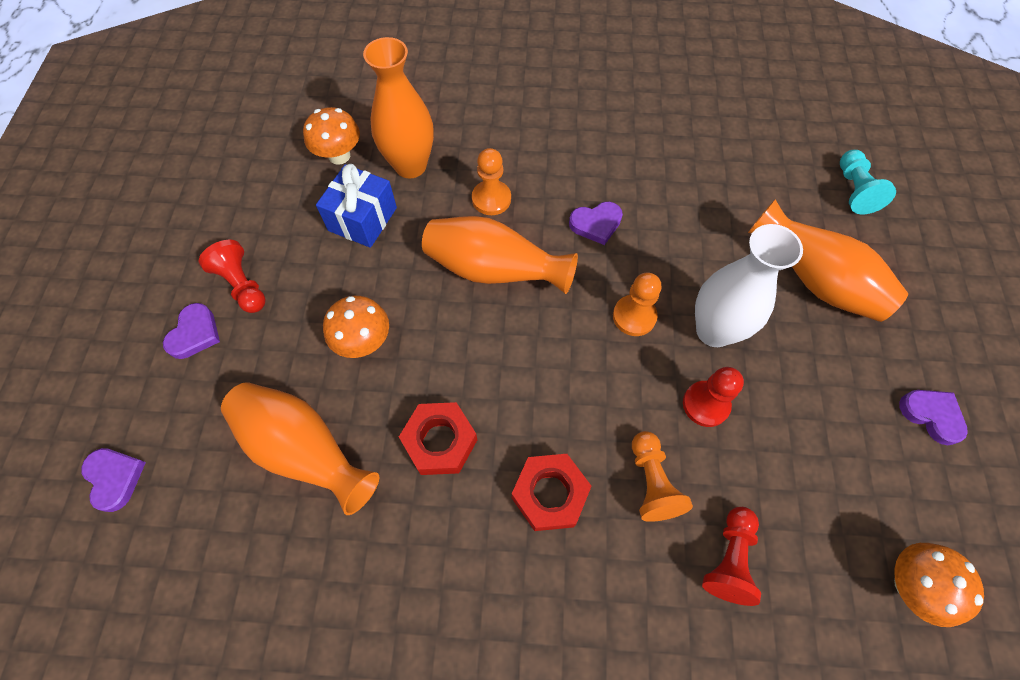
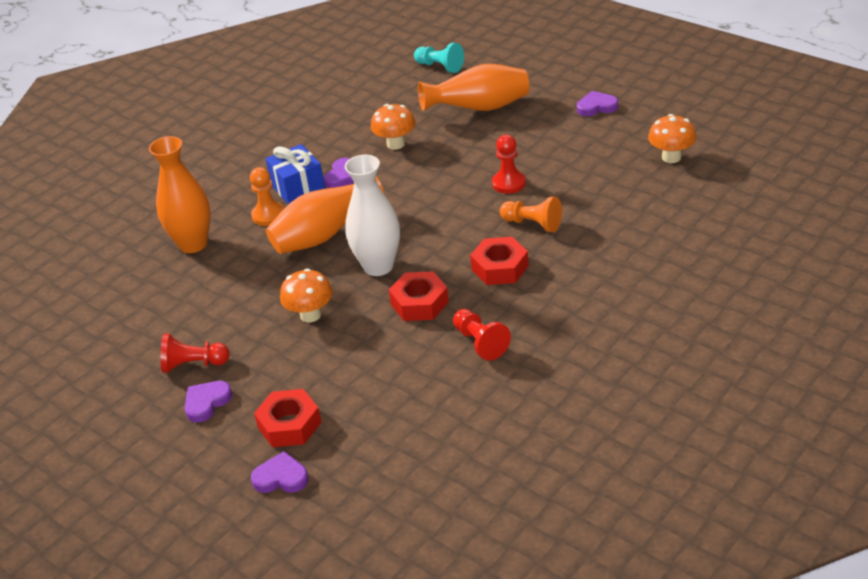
camera: 50 degrees left, 25 degrees down
(193, 434) = (289, 425): none -> red nut
(195, 333) = (207, 402): purple heart -> purple heart turned 105 degrees counterclockwise
(304, 450) = (360, 370): orange vase -> none
(339, 156) = (138, 277): orange mushroom -> orange mushroom (395, 144)
(362, 219) = (210, 283): blue gift -> blue gift (298, 188)
(634, 316) = (424, 187): orange pawn -> none
(714, 330) = (468, 160): white vase -> white vase (378, 266)
(729, 559) = (601, 213): red pawn -> red pawn (480, 342)

